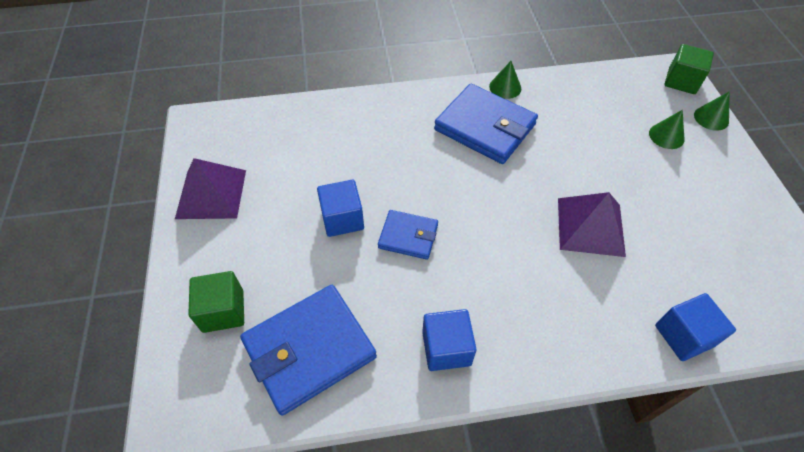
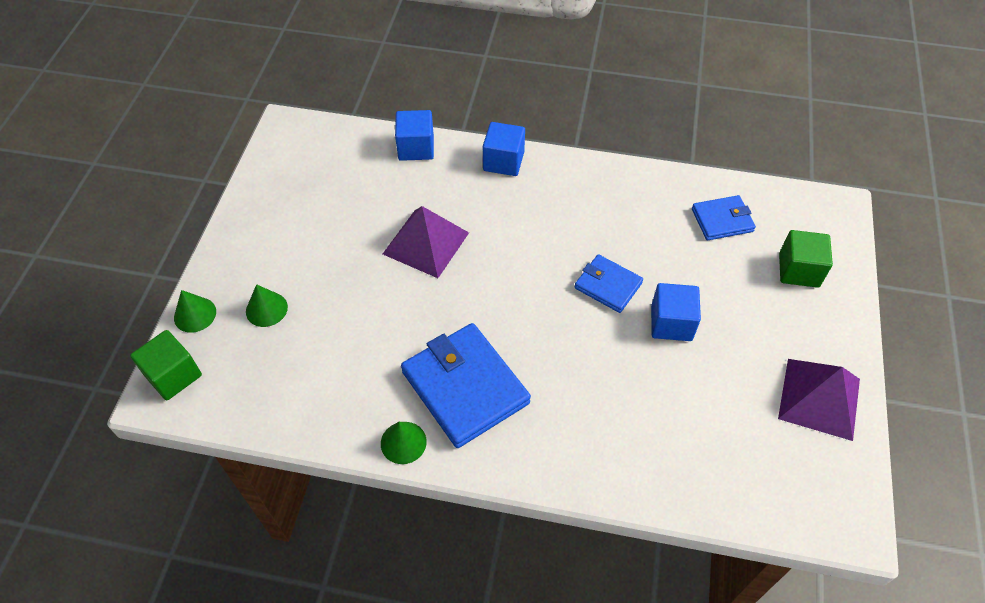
camera: 160 degrees left, 0 degrees up
(309, 349) = (722, 220): blue wallet -> blue wallet, size x0.56
(446, 348) = (607, 190): blue cube -> blue cube (503, 161)

